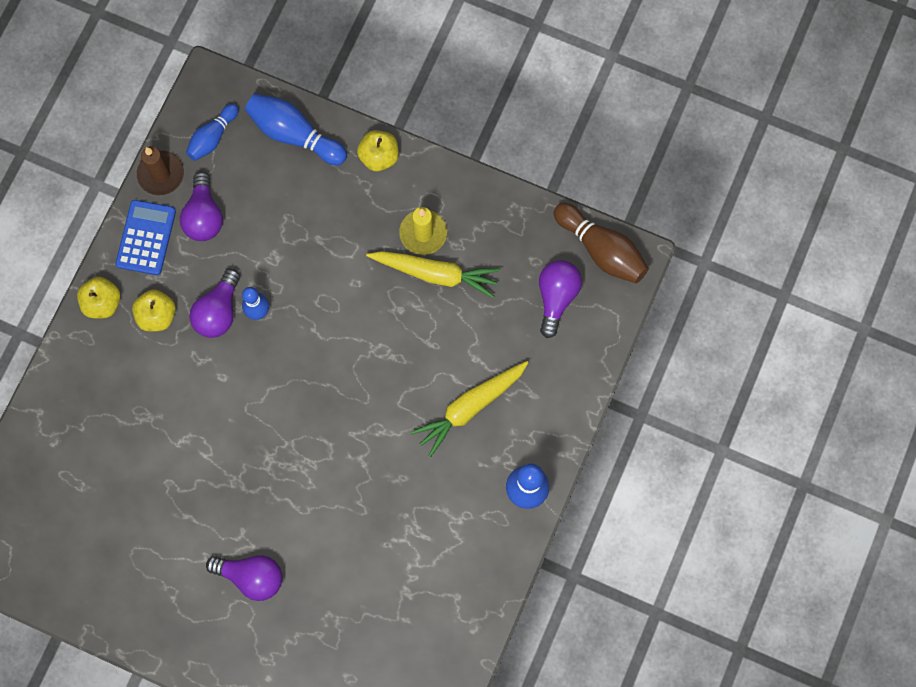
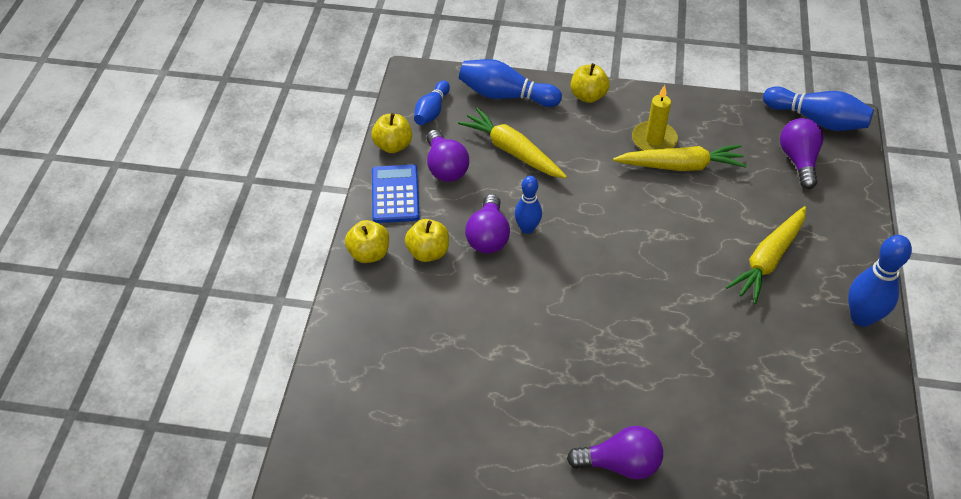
camera: 15 degrees left, 25 degrees down
(161, 174) = (393, 145): brown candle -> yellow apple
(276, 212) = (512, 151): none -> yellow carrot
(601, 249) = (817, 120): brown bowling pin -> blue bowling pin

